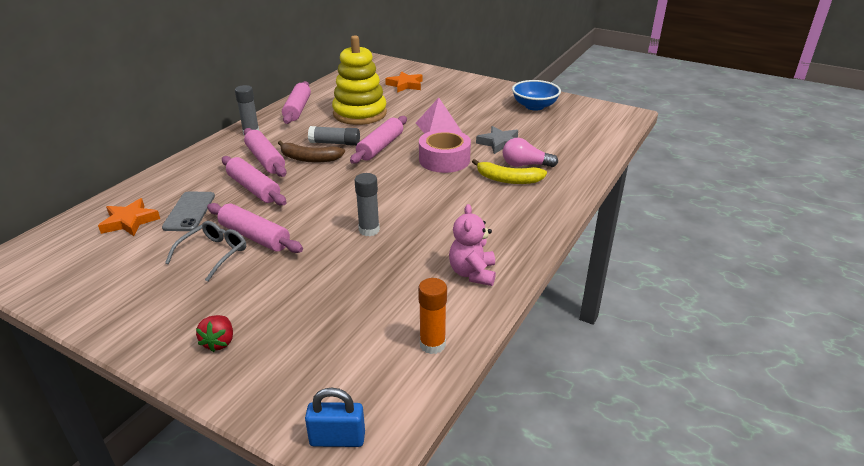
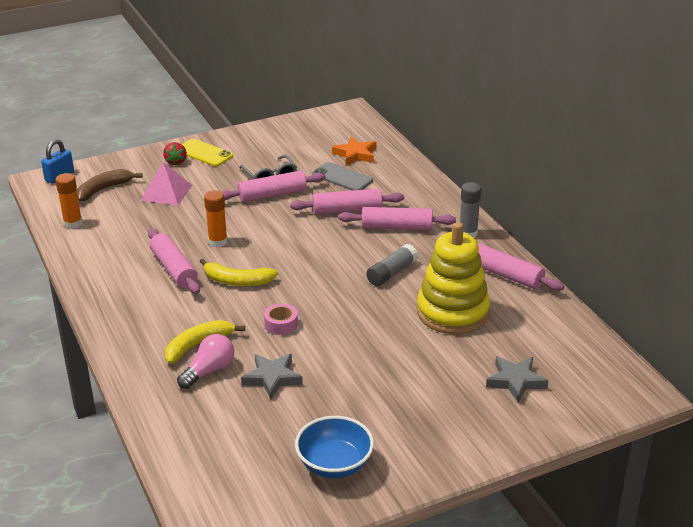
camera: 125 degrees right, 0 degrees up
(180, 329) = (204, 153): none -> yellow phone
(219, 342) = (176, 162): red strawberry -> red strawberry turned 135 degrees counterclockwise
(309, 159) = (373, 250): brown banana -> brown banana (103, 189)
(369, 230) = (218, 242): grey glue stick -> orange glue stick
(380, 147) = (353, 296): pink rolling pin -> pink rolling pin (174, 269)
(405, 85) = (515, 381): orange star -> grey star
(415, 196) = (237, 281): none -> yellow banana
(438, 127) = (358, 353): pink pyramid -> pink pyramid (166, 192)
(444, 160) = (281, 324): pink tape -> pink tape, size x0.54
(472, 273) = (108, 265): pink teddy bear -> none

